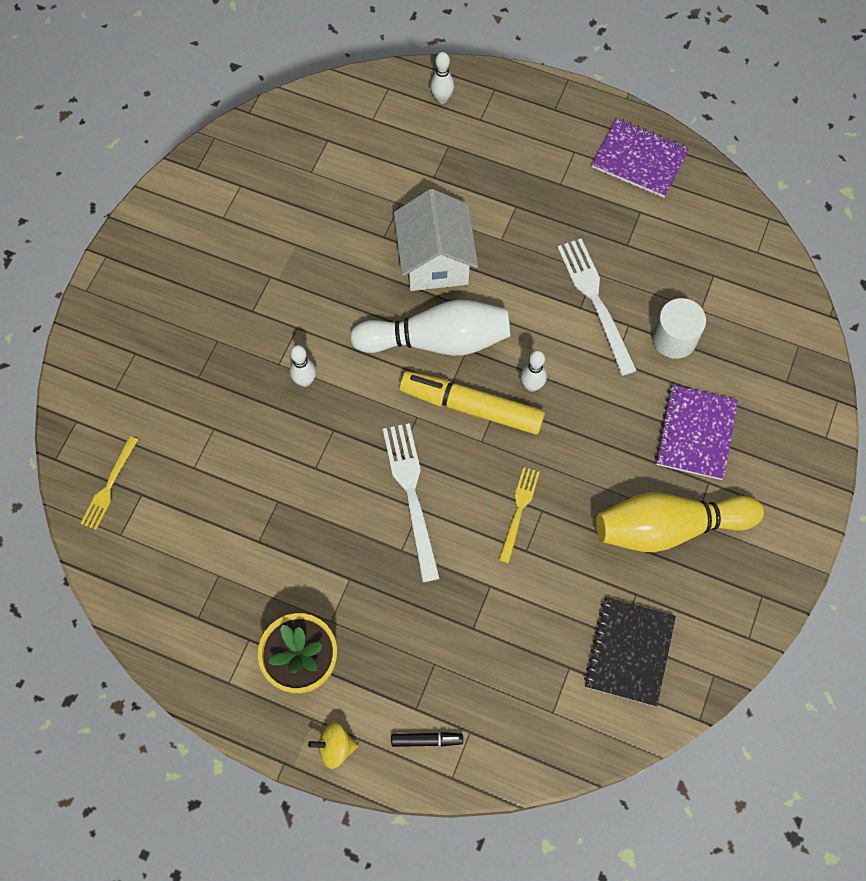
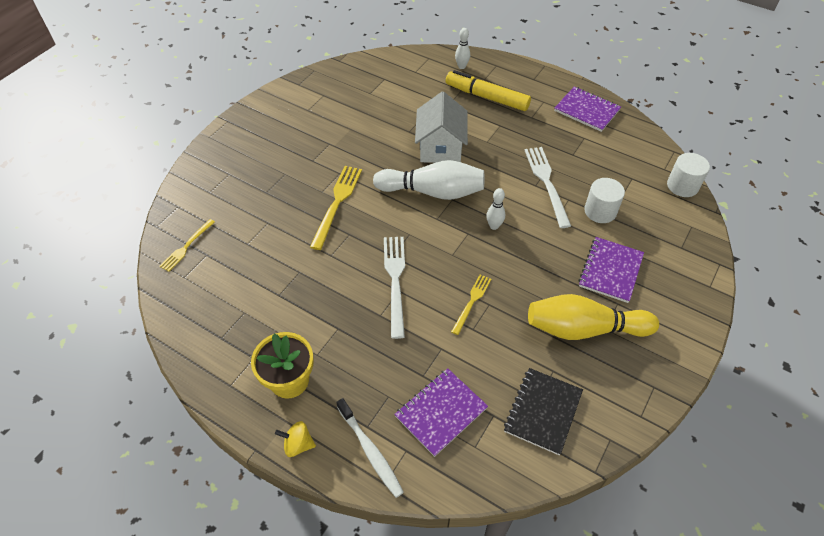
camera: 10 degrees right, 15 degrees down
(305, 381) = (337, 203): white bowling pin -> yellow fork
(426, 740) = (370, 451): black marker -> white toothbrush
(472, 407) = (449, 233): yellow marker -> yellow marker (487, 97)
(504, 674) = (441, 412): none -> purple notebook
(783, 278) = (682, 186): none -> white cylinder

